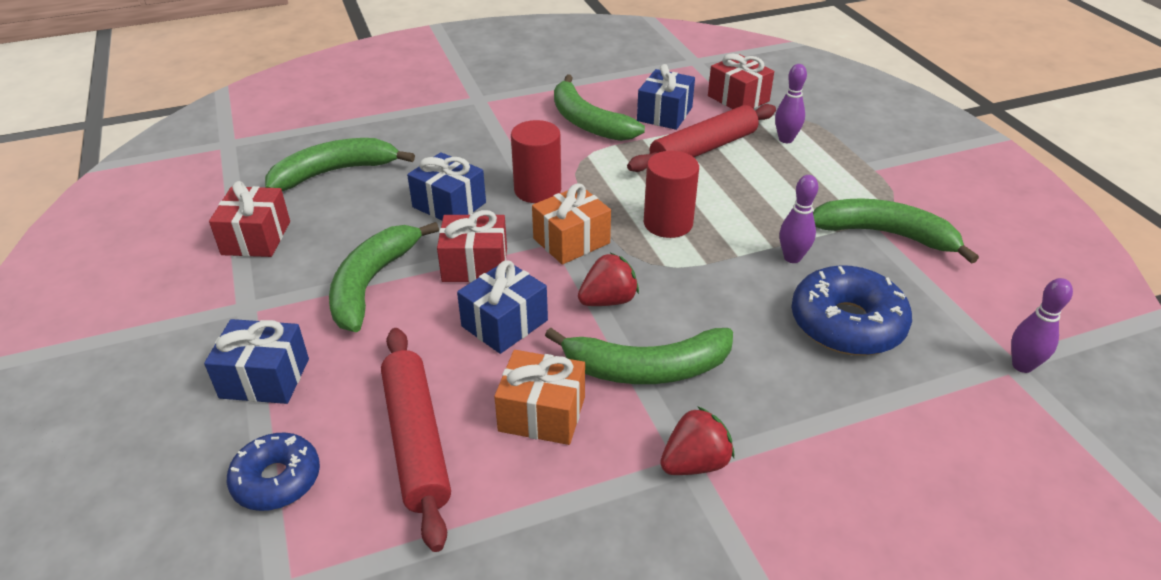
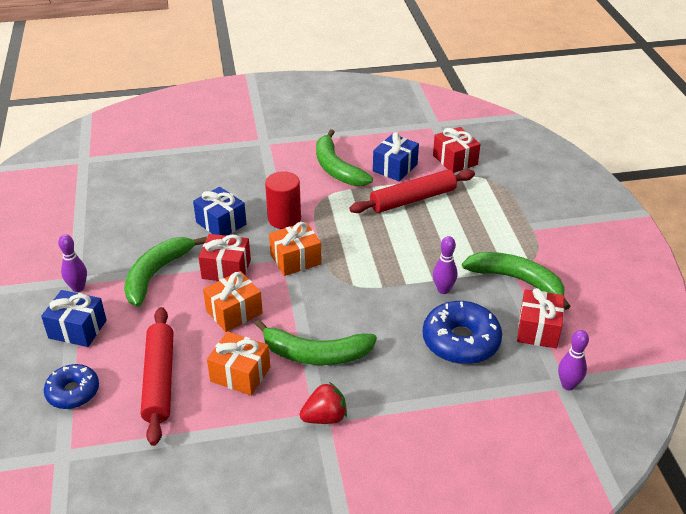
camera: 10 degrees right, 0 degrees up
(256, 238) = (89, 233): red gift -> red gift (538, 329)
(335, 172) = (150, 190): green banana -> none
(504, 323) = (234, 312): blue gift -> orange gift
(608, 300) = (306, 305): red strawberry -> none
(668, 223) = (366, 254): red cylinder -> none
(785, 139) = (477, 198): purple bowling pin -> purple bowling pin (78, 288)

